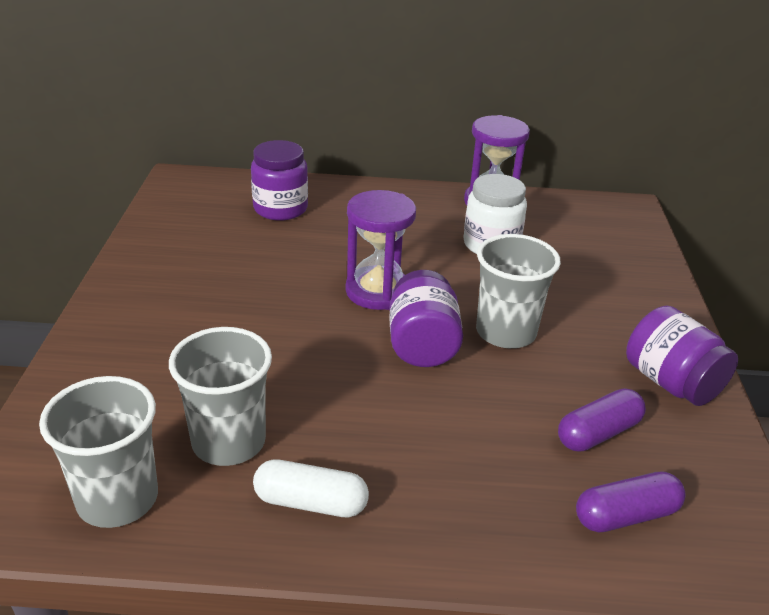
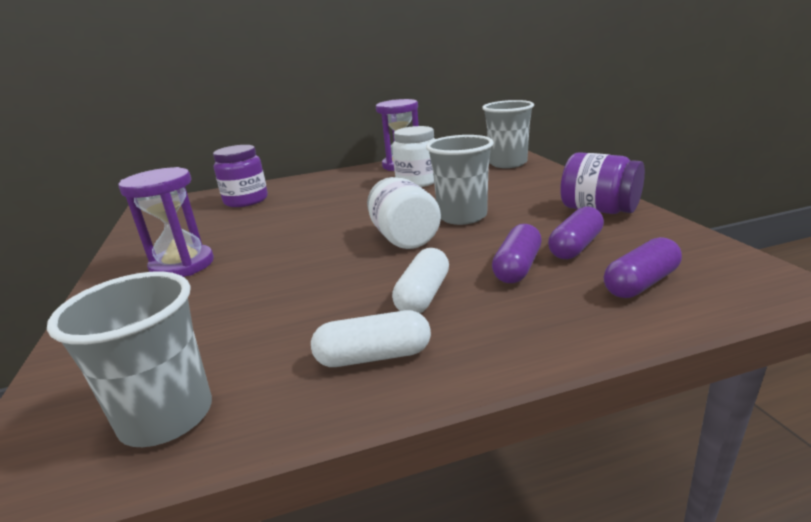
camera: 15 degrees left, 10 degrees down
(229, 442) = (269, 338): grey cup -> grey cup (507, 163)
(377, 291) = (349, 221): purple hourglass -> purple hourglass (182, 265)
(395, 442) = (423, 295): none -> white capsule
(422, 344) = (404, 238): purple jar -> white jar
(514, 440) = (517, 267): none -> purple capsule

